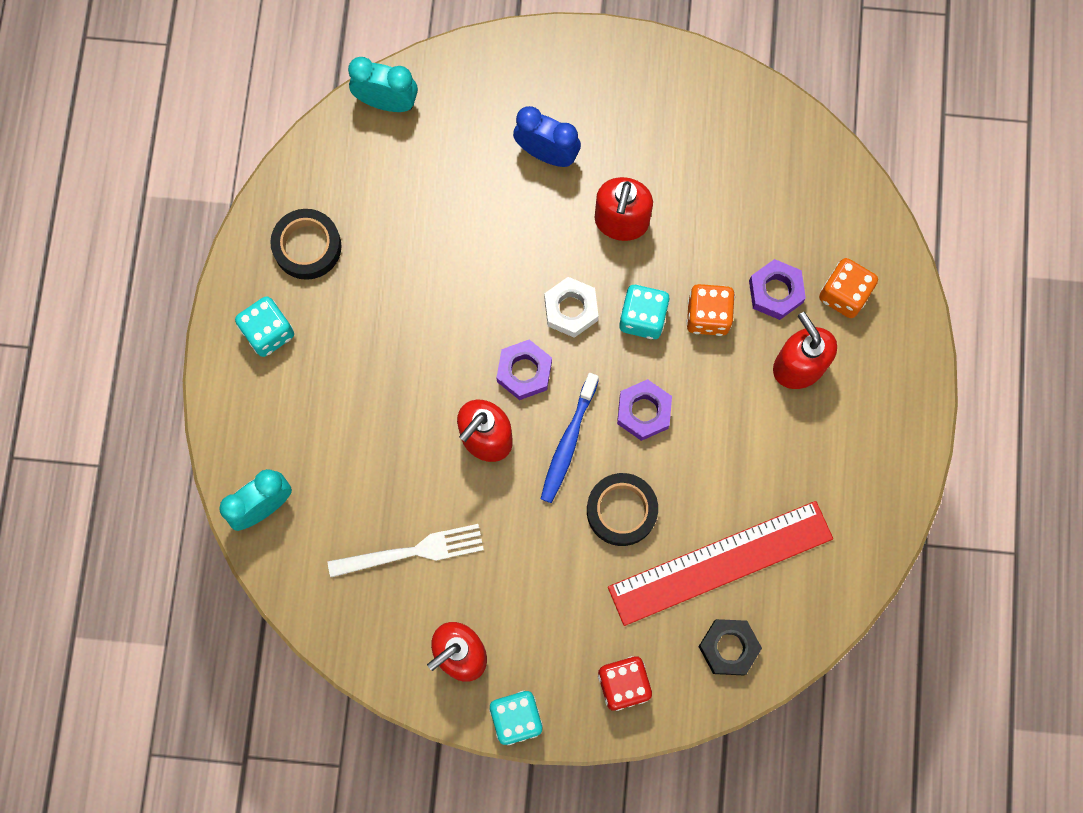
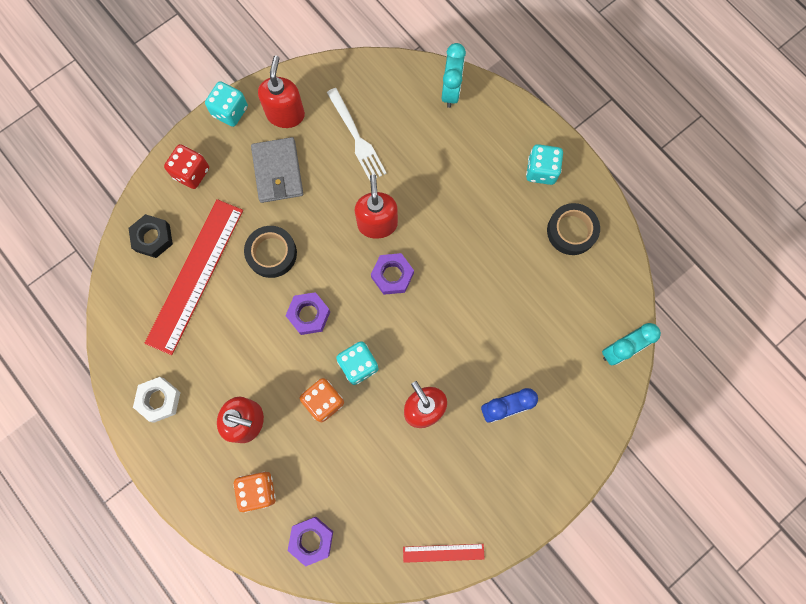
camera: 135 degrees right, 0 degrees up
(413, 551) = (357, 138): white fork -> white fork turned 60 degrees counterclockwise
(531, 594) = (278, 172): none -> grey wallet
(568, 442) = (333, 262): blue toothbrush -> none
(571, 309) = (401, 332): white nut -> white nut (159, 400)
(725, 90) = (443, 552): none -> red ruler
(775, 292) = (298, 453): purple nut -> purple nut (311, 540)

